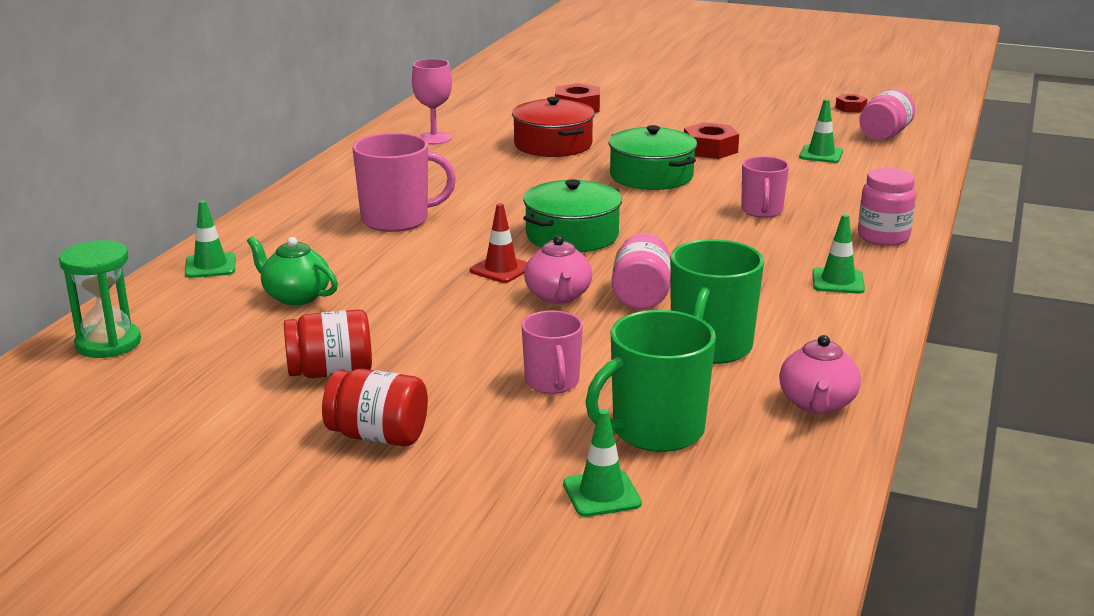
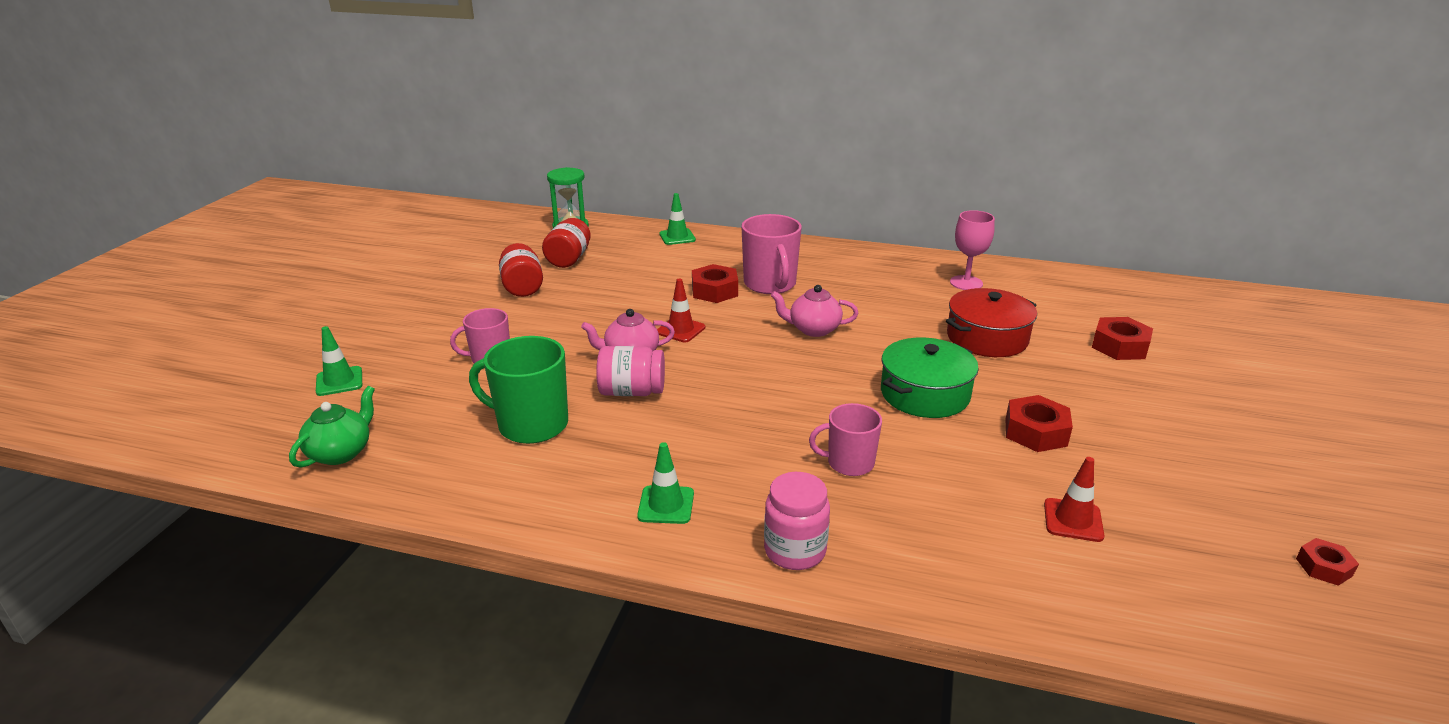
camera: 85 degrees right, 5 degrees up
(295, 296) = (631, 266): green teapot -> green teapot (341, 452)
(378, 436) = (439, 308): red jar -> red jar (569, 259)
(402, 249) = (714, 291): none -> red nut
(572, 235) = (755, 356): green pot -> none
(655, 430) = (409, 400): green mug -> none
(817, 404) = (421, 475): pink teapot -> pink teapot (813, 329)
(821, 154) = (1073, 520): green traffic cone -> red traffic cone
(884, 135) = (1209, 593): pink jar -> none

